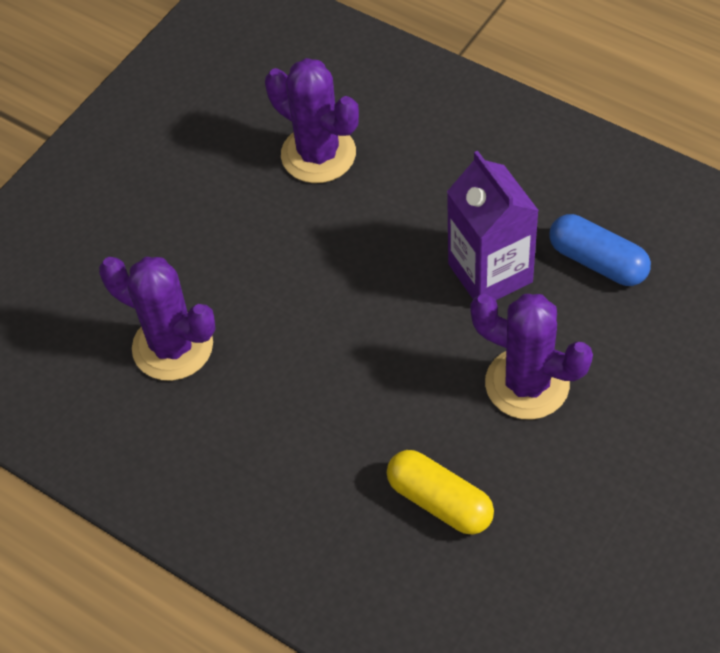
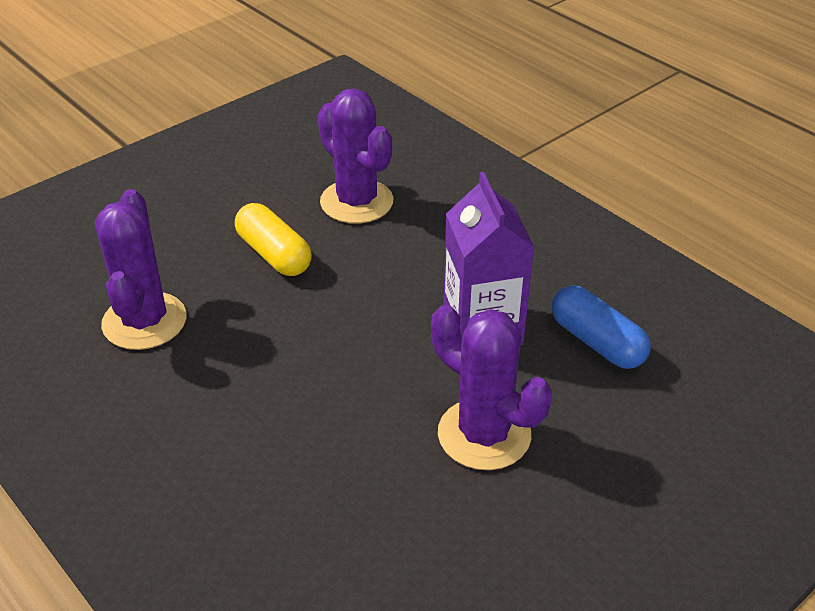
camera: 10 degrees right, 15 degrees down
(173, 346) = (144, 321): purple cactus -> purple cactus turned 45 degrees clockwise
(440, 501) = (345, 526): yellow capsule -> yellow capsule (274, 254)

